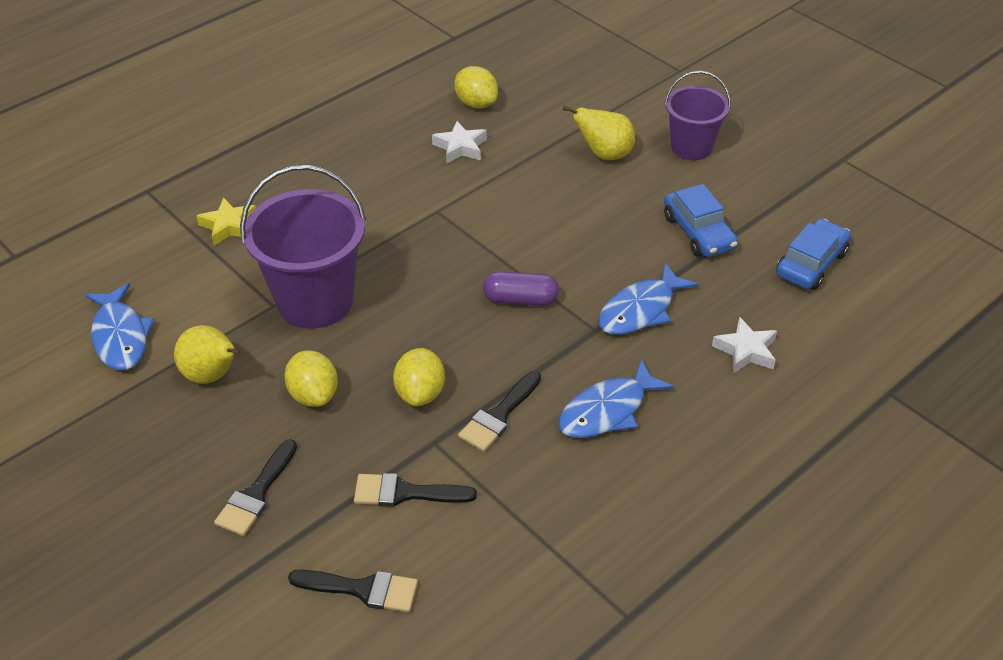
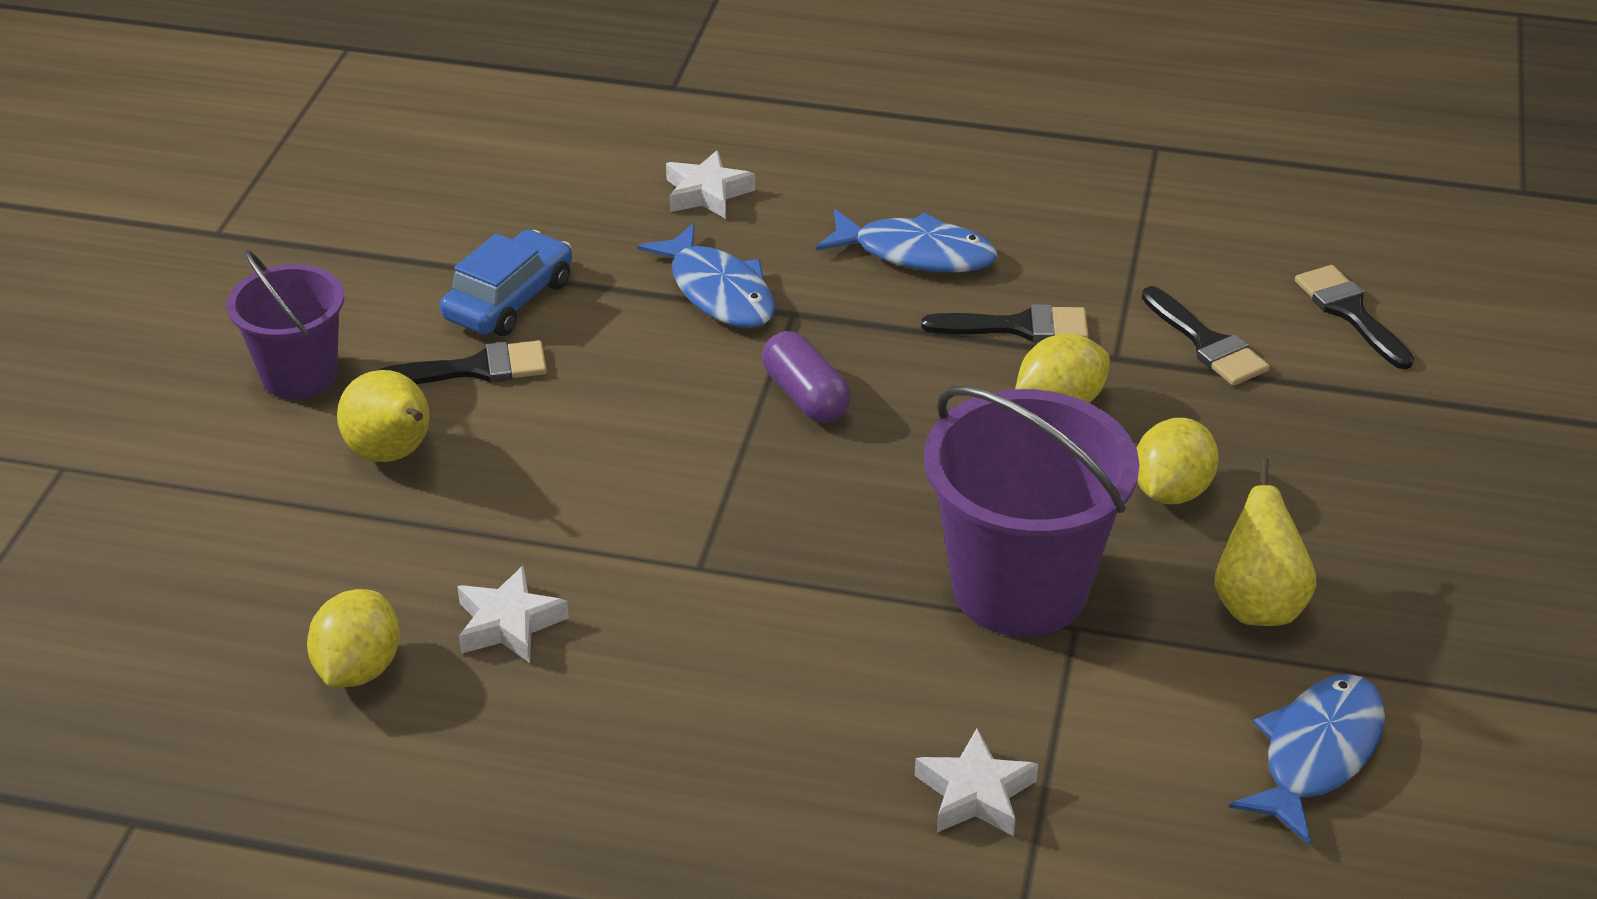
camera: 125 degrees left, 5 degrees down
(229, 226) = (975, 793): yellow star -> white star
(256, 494) = (1356, 453): black brush -> black brush (476, 369)
(640, 310) = (718, 292): blue fish -> blue fish turned 45 degrees clockwise
(811, 264) = (490, 194): blue car -> none

